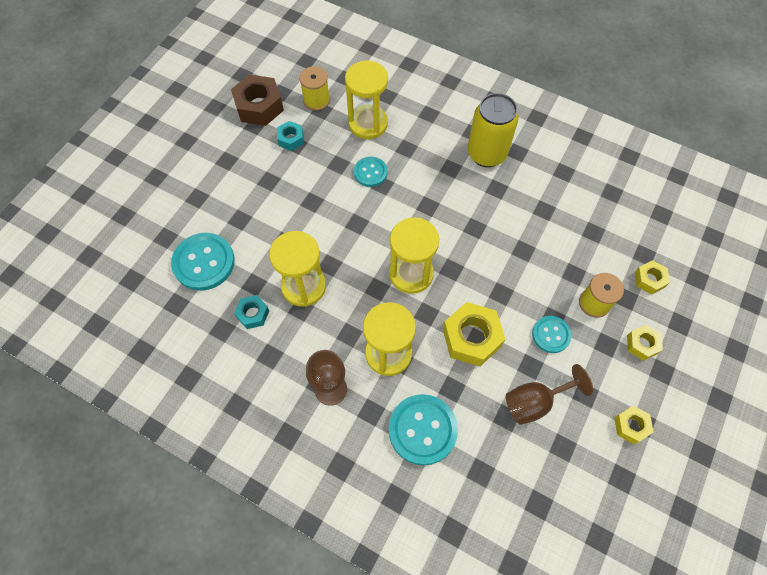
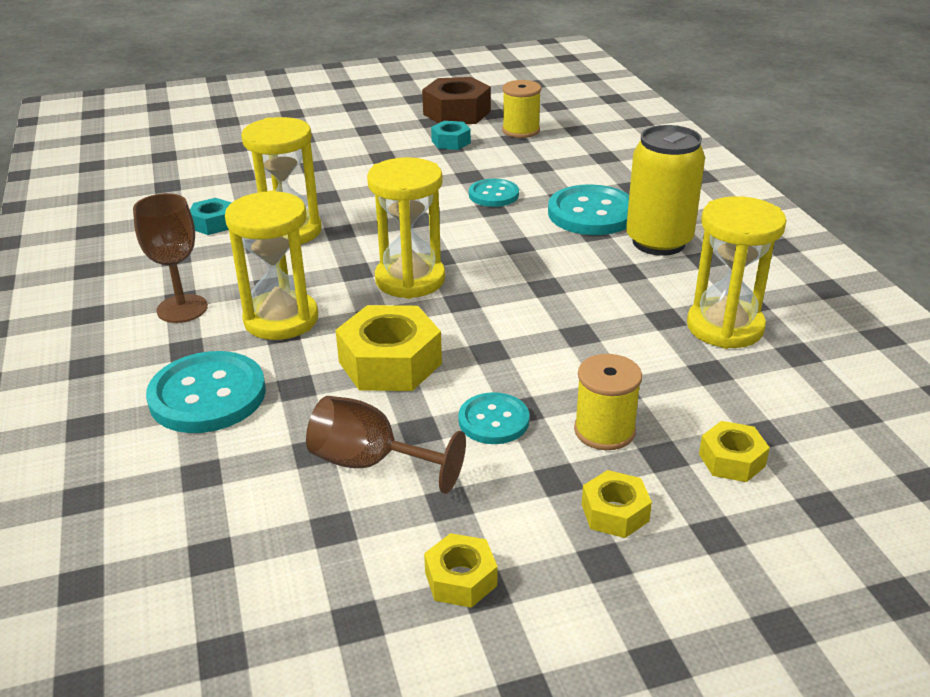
camera: 45 degrees right, 30 degrees down
(204, 262) = (235, 174): turquoise button -> turquoise button (591, 213)
(368, 124) = (549, 165): yellow hourglass -> yellow hourglass (725, 327)

